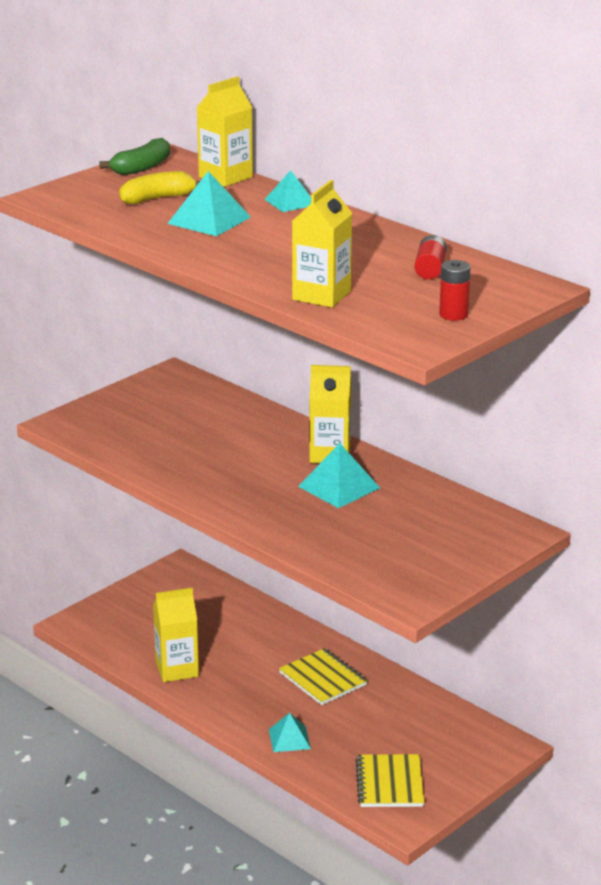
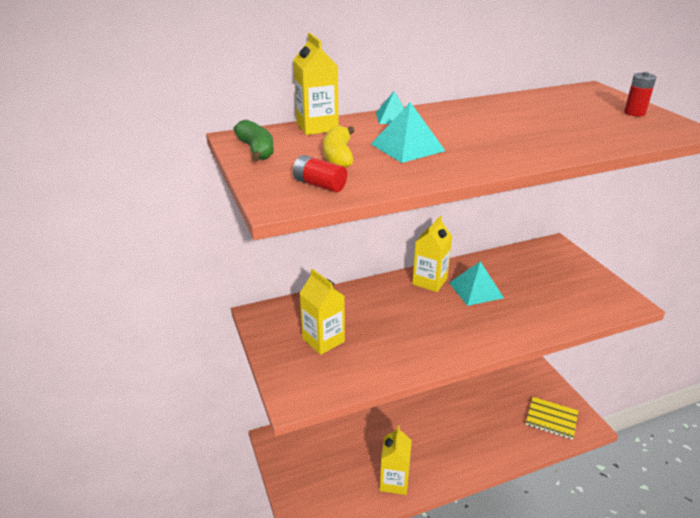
camera: 65 degrees left, 5 degrees up
(289, 739) = (495, 449): turquoise pyramid -> none
(321, 295) = (590, 139): yellow carton -> yellow carton (323, 340)
(323, 679) = (438, 411): yellow notebook -> none
(430, 269) = (551, 105): red battery -> red battery (319, 185)

